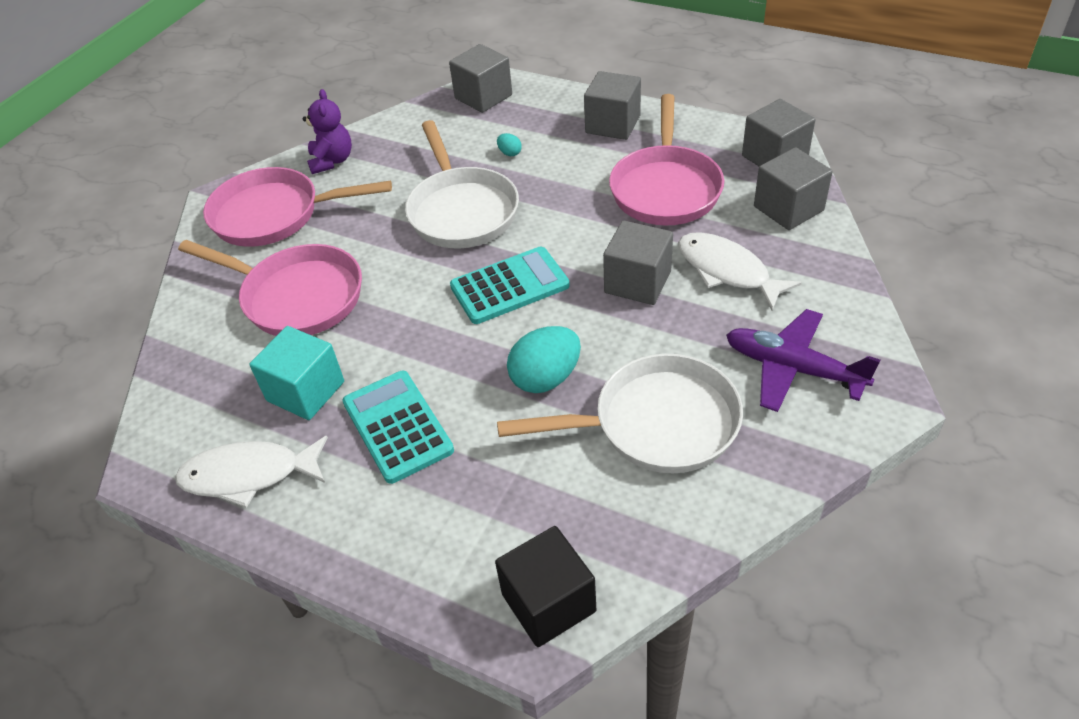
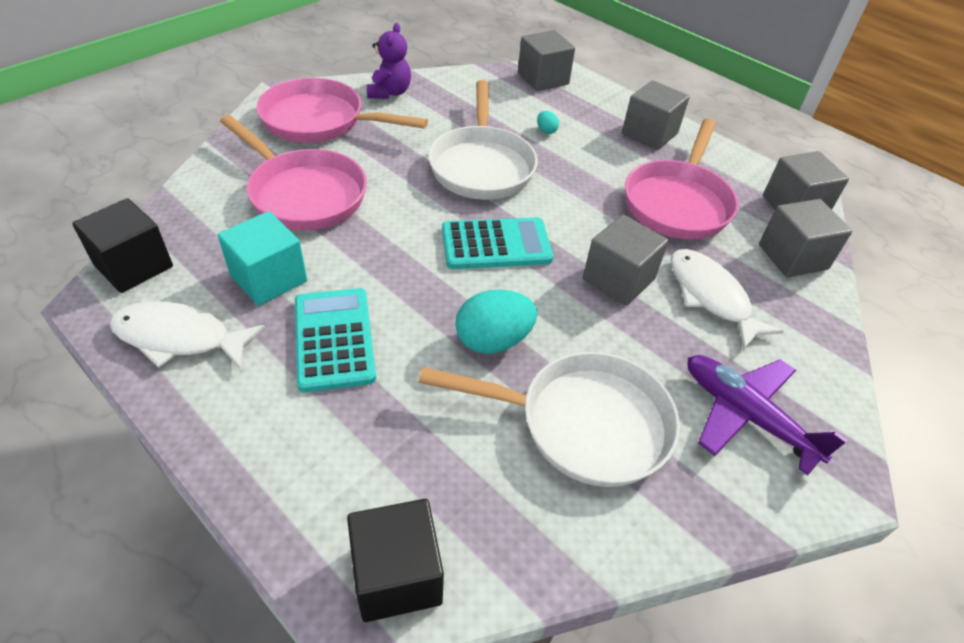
camera: 10 degrees right, 0 degrees up
(164, 423) = (134, 266): none -> black cube

